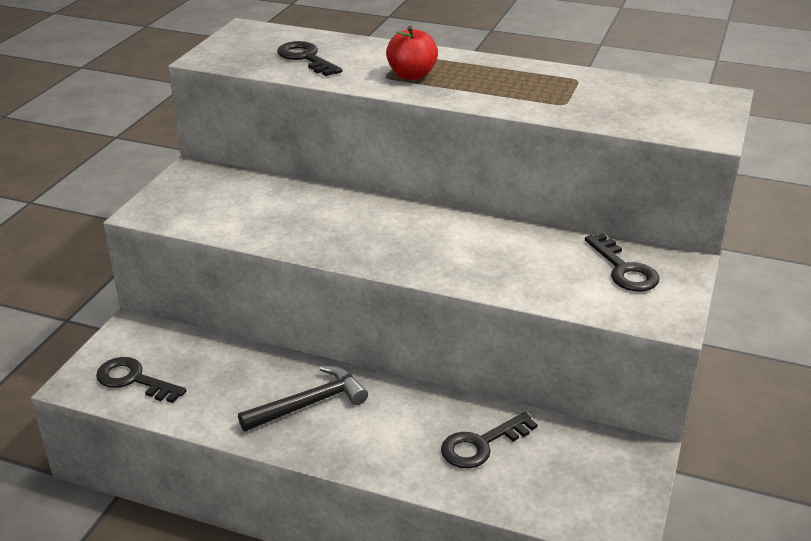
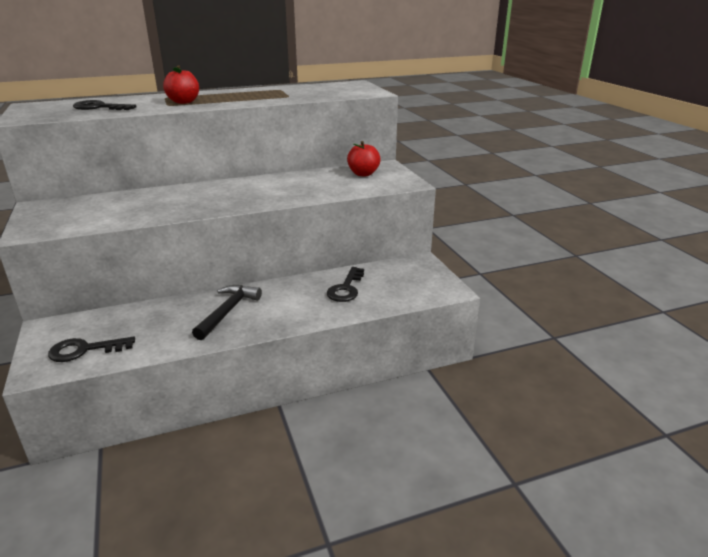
camera: 40 degrees left, 5 degrees down
(624, 269) = (363, 174): black key -> red apple

